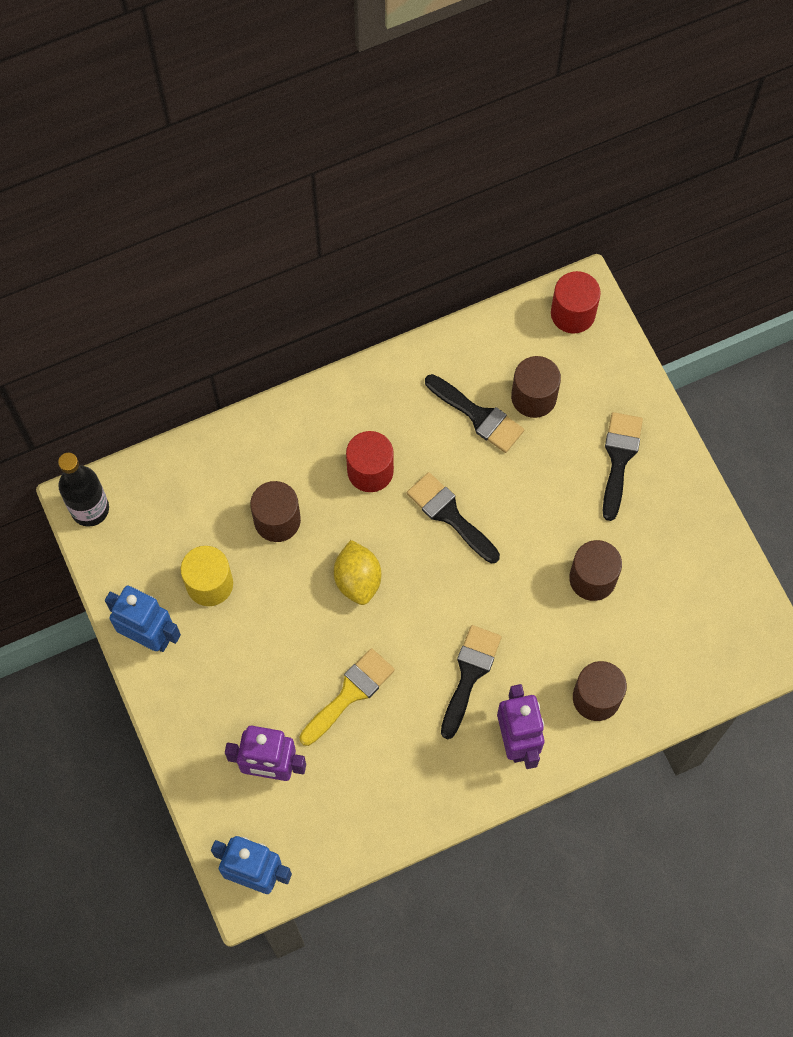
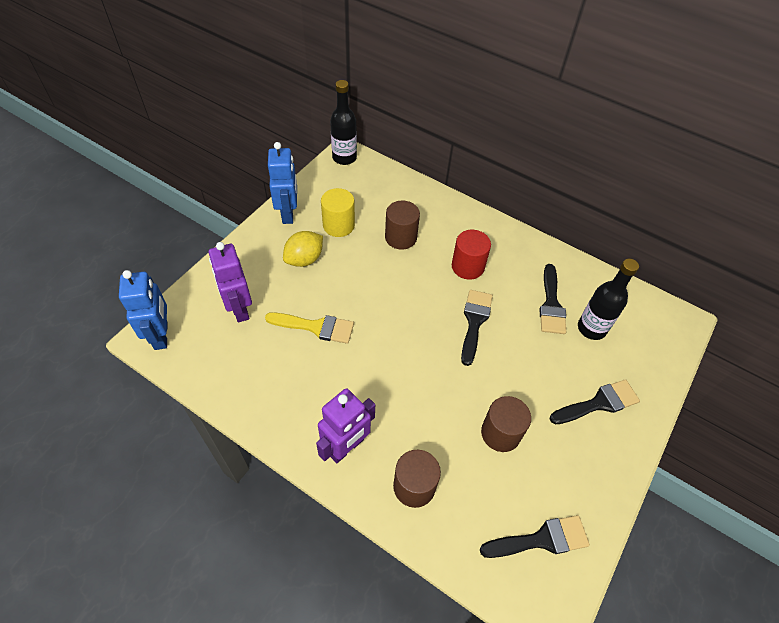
camera: 55 degrees right, 15 degrees down
(358, 580) = (394, 294): yellow lemon -> yellow lemon (304, 259)
(469, 675) = (374, 390): black brush -> black brush (541, 539)
(533, 397) = (591, 328): brown cylinder -> black bottle
(573, 313) = (665, 321): red cylinder -> none

